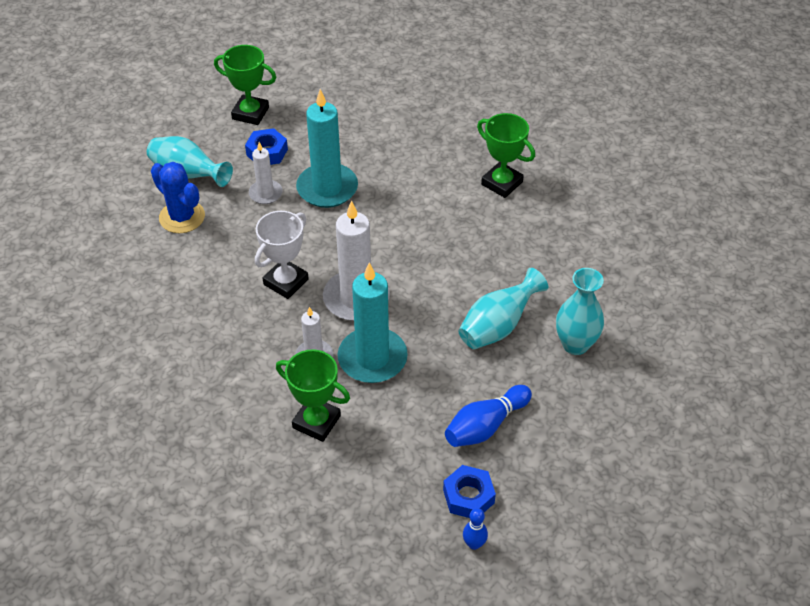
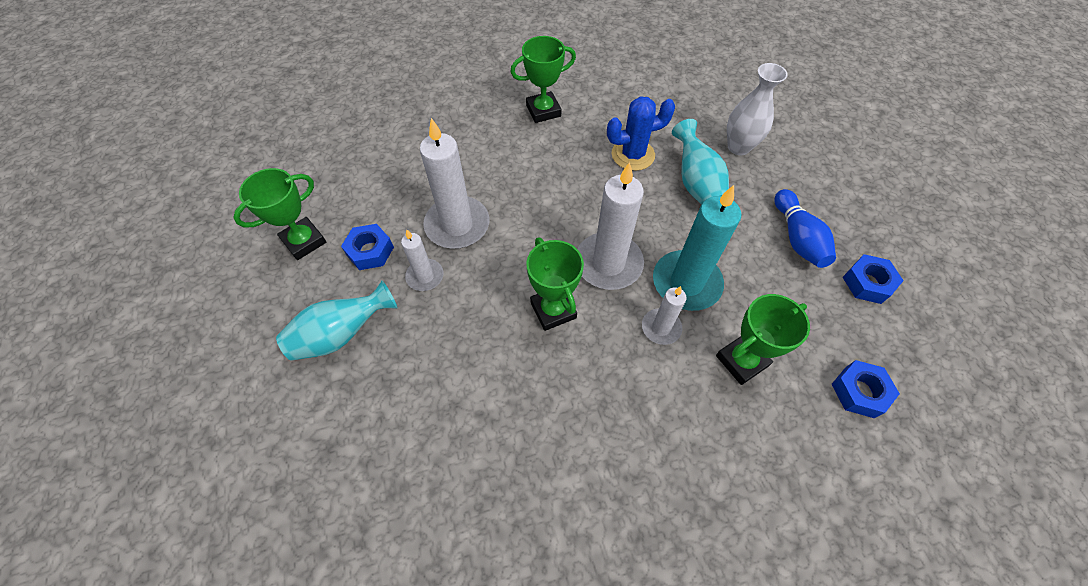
camera: 60 degrees left, 10 degrees up
(182, 217) = (398, 366): blue cactus -> blue cactus (633, 155)
(286, 282) = (553, 310): white trophy -> green trophy
(327, 188) = (457, 225): turquoise candle -> white candle
(338, 515) = (859, 391): none -> blue nut
(474, 544) = (918, 301): blue bowling pin -> none
(575, 344) = (738, 147): turquoise vase -> white vase

